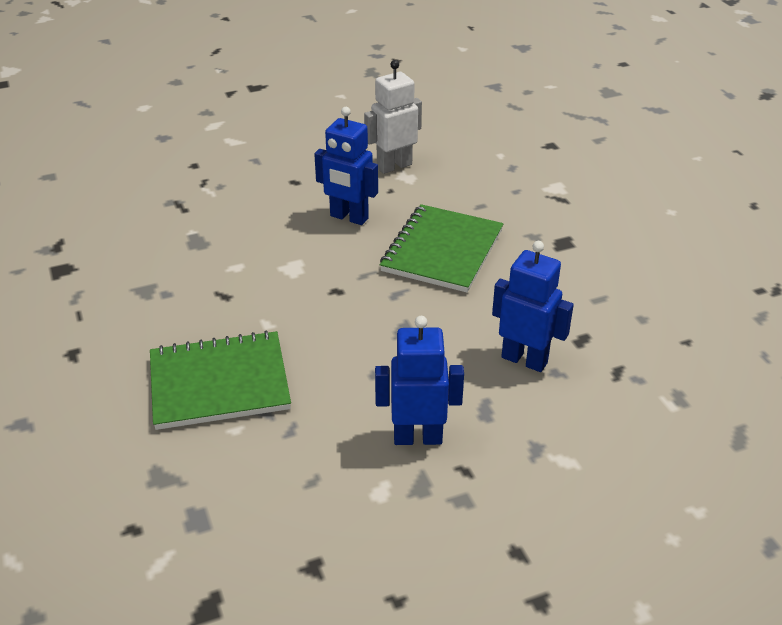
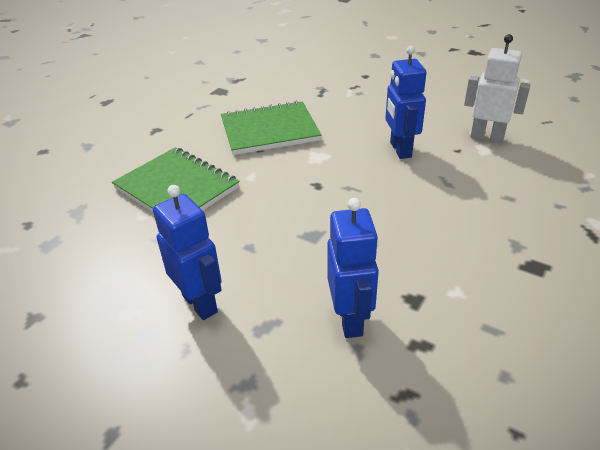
camera: 55 degrees right, 0 degrees up
(442, 251) = (425, 207): green notebook -> green notebook (269, 130)

